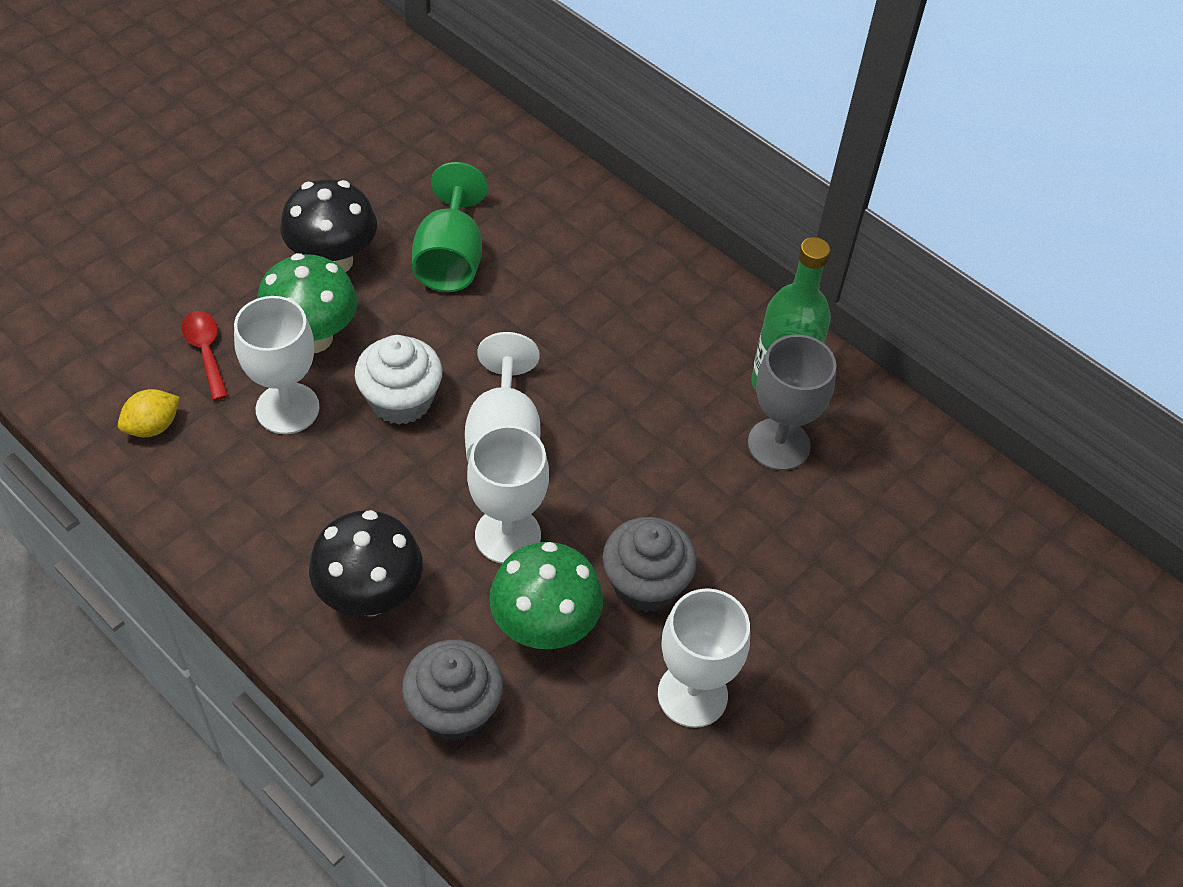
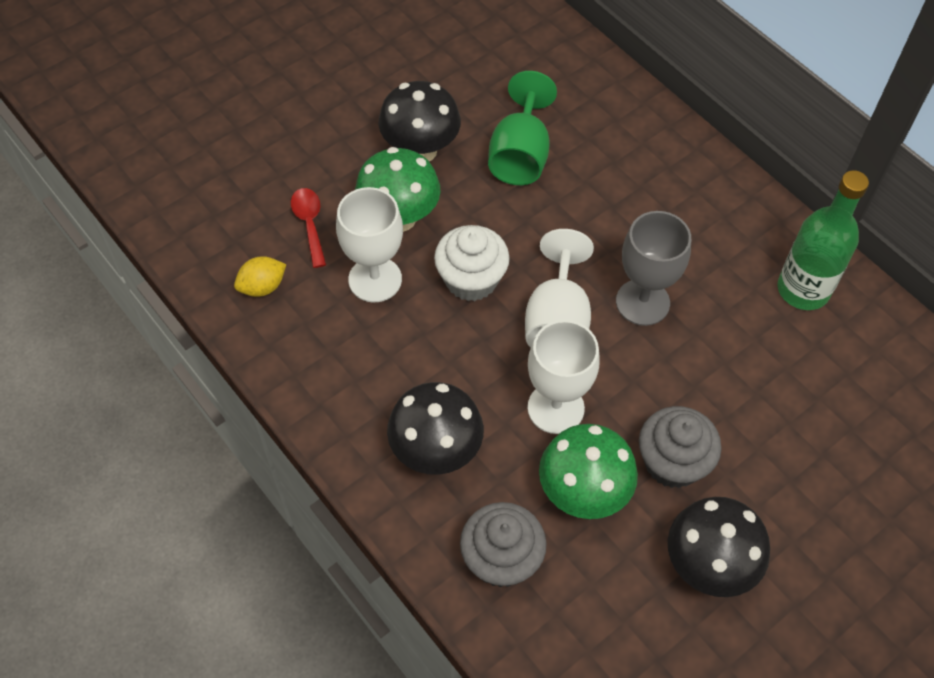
camera: 10 degrees right, 5 degrees up
(692, 695) = (708, 566): white goblet -> black mushroom
(778, 444) = (798, 345): grey goblet -> grey goblet (642, 302)

